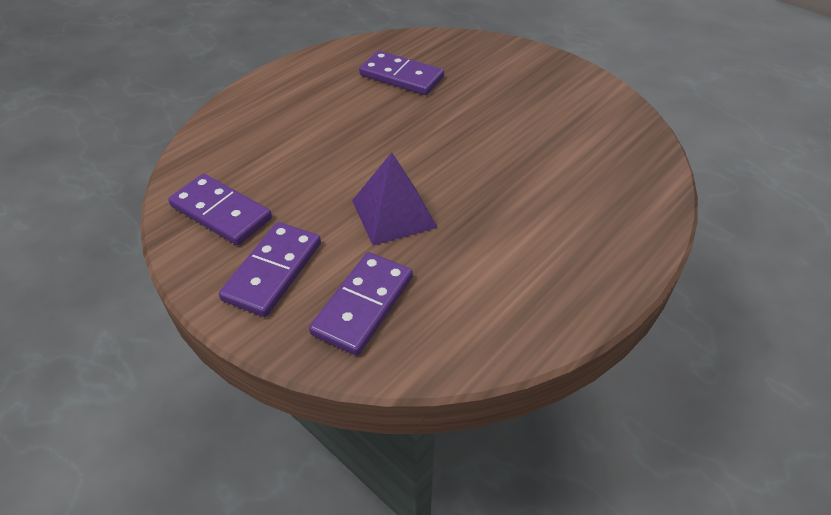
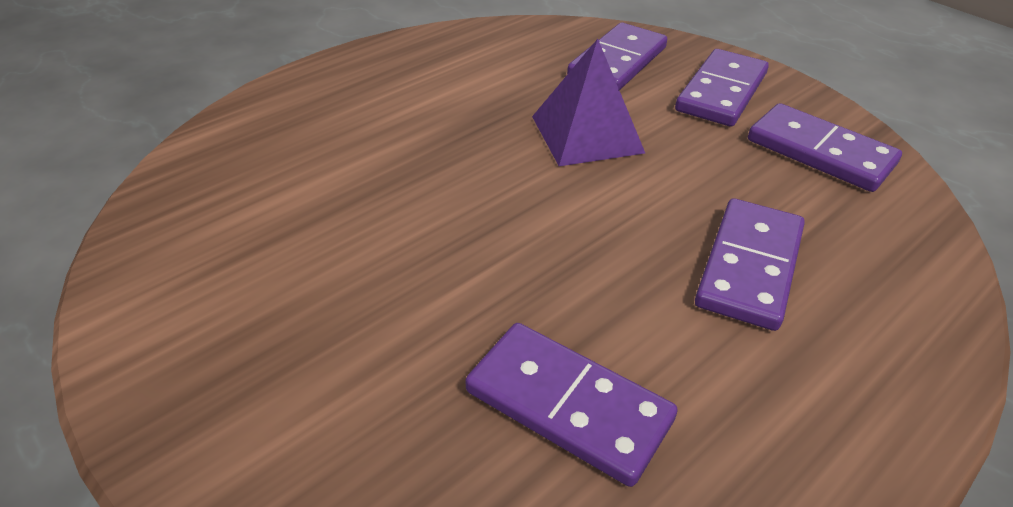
camera: 175 degrees left, 5 degrees down
(306, 132) = (749, 267): none -> purple domino

